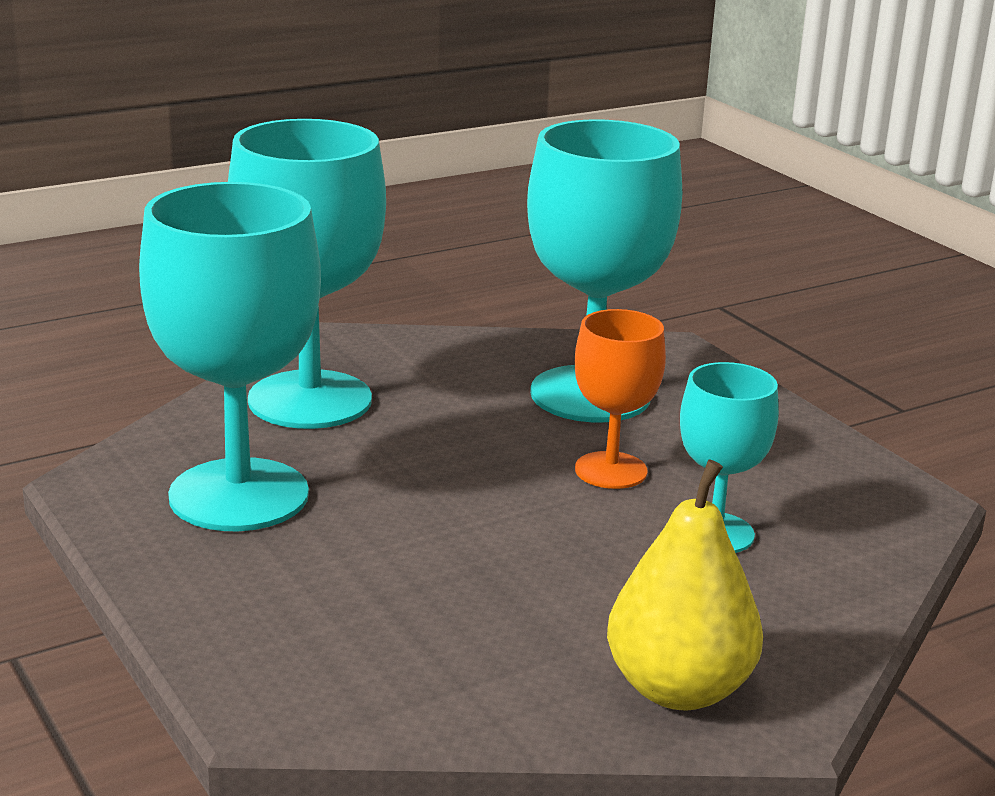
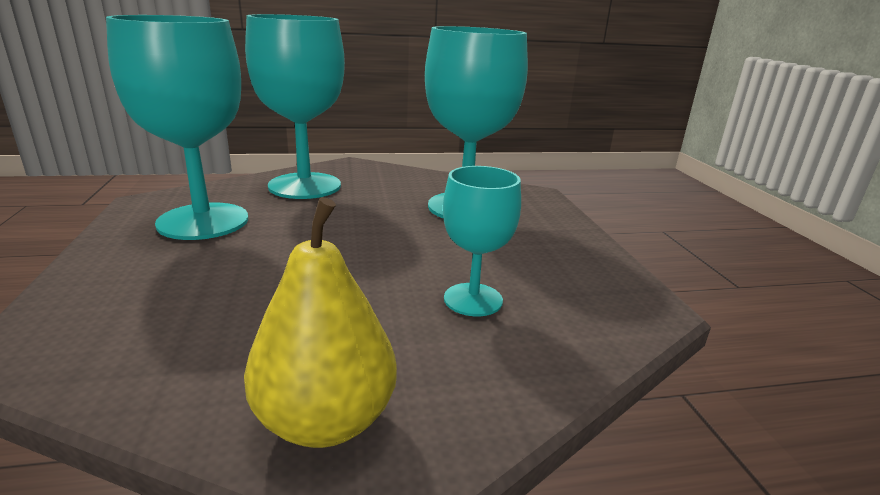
camera: 20 degrees right, 0 degrees up
(611, 470) = (437, 248): orange goblet -> none

